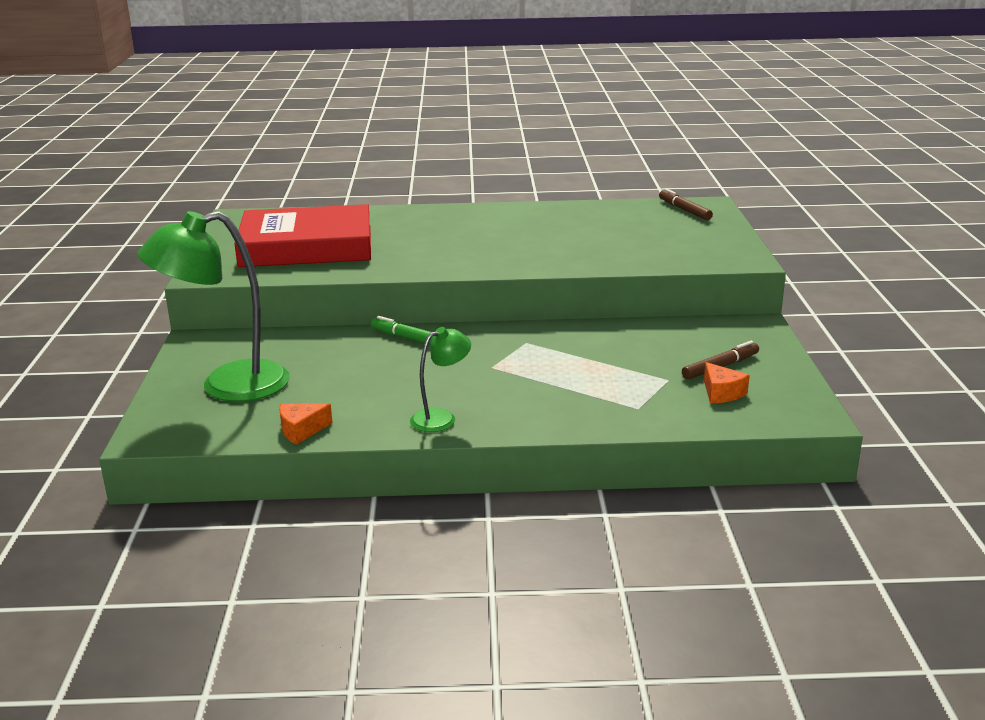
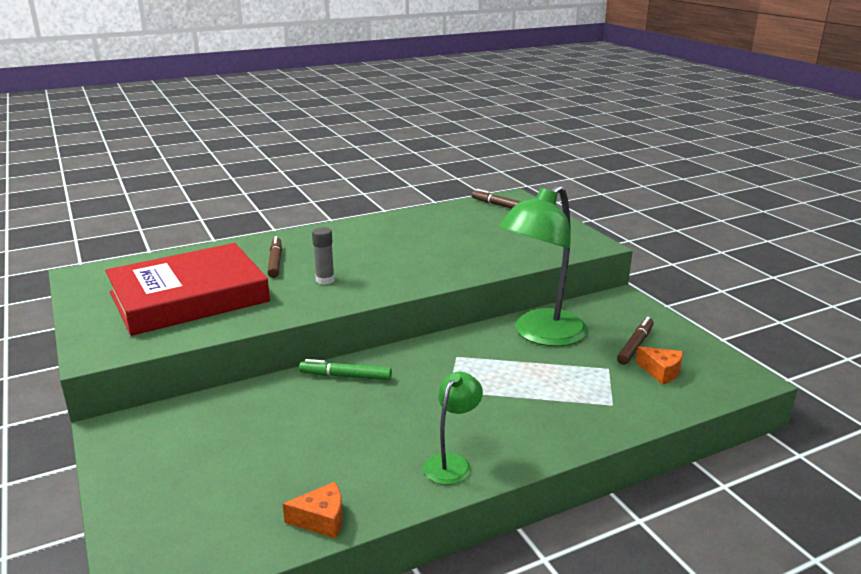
camera: 25 degrees left, 0 degrees up
(227, 386) = (193, 482): green lamp -> green lamp (541, 335)
(301, 430) = (321, 519): orange cheese -> orange cheese turned 135 degrees counterclockwise
(405, 230) = (275, 262): none -> brown marker
(435, 251) = (325, 280): none -> grey glue stick

